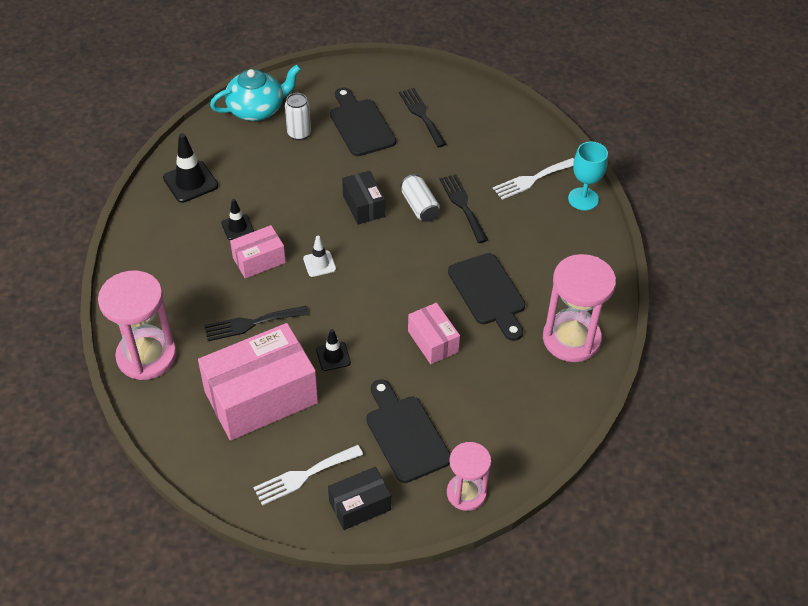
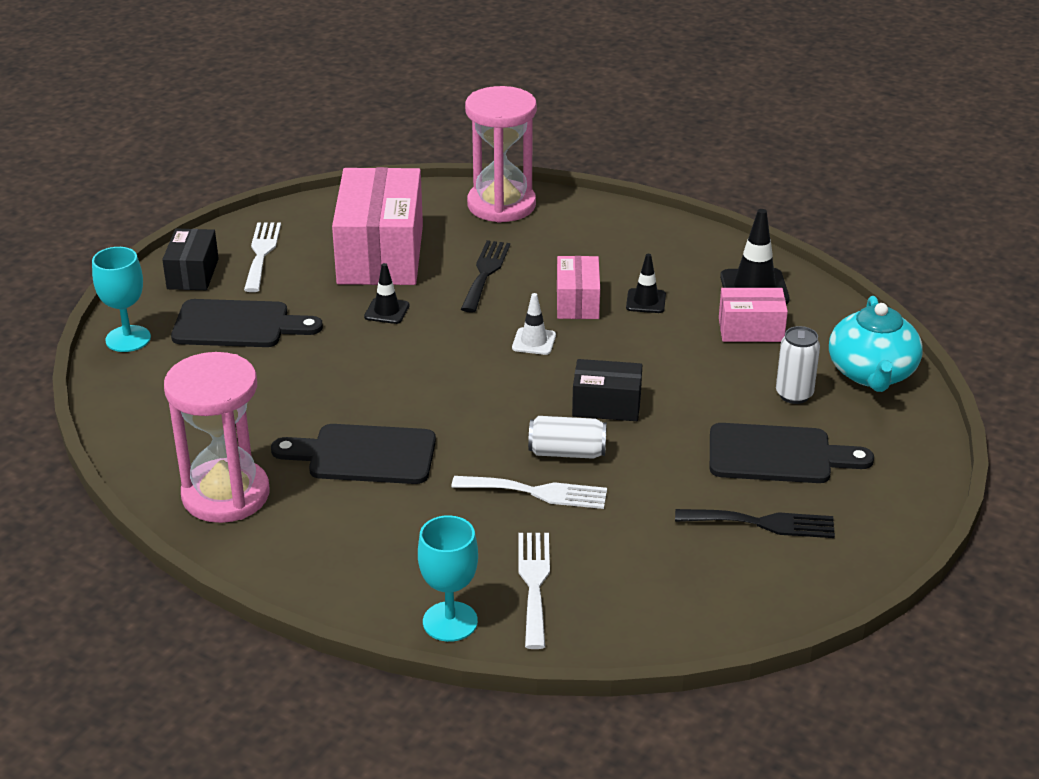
camera: 120 degrees right, 15 degrees down
(433, 341) = (336, 385): pink box -> pink box (751, 329)
(463, 205) = (537, 492): black fork -> white fork
(466, 493) = (128, 339): pink hourglass -> turquoise goblet

